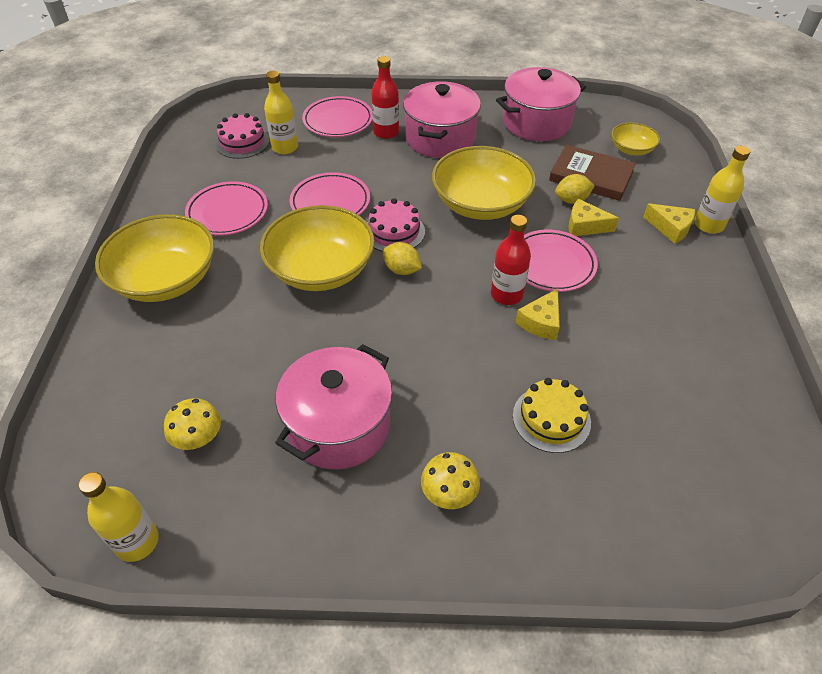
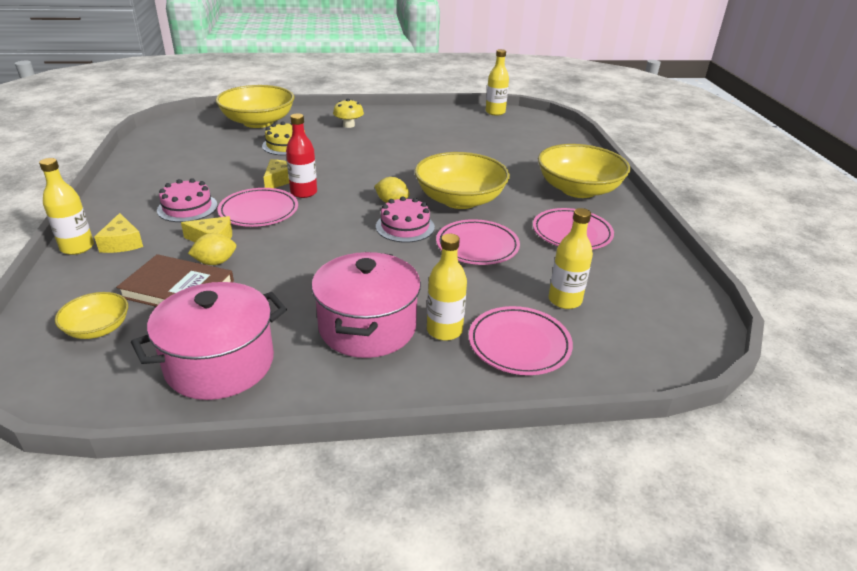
camera: 170 degrees right, 15 degrees down
(198, 437) = (491, 134): yellow mushroom -> none
(242, 142) = (622, 304): pink cake -> pink cake (187, 207)
(339, 425) = (414, 140): pink pot -> none
(386, 132) = (444, 330): red bottle -> yellow bottle
(481, 204) = (318, 253): yellow bowl -> yellow bowl (258, 122)
(670, 228) = (122, 243): yellow cheese -> yellow cheese turned 135 degrees counterclockwise

